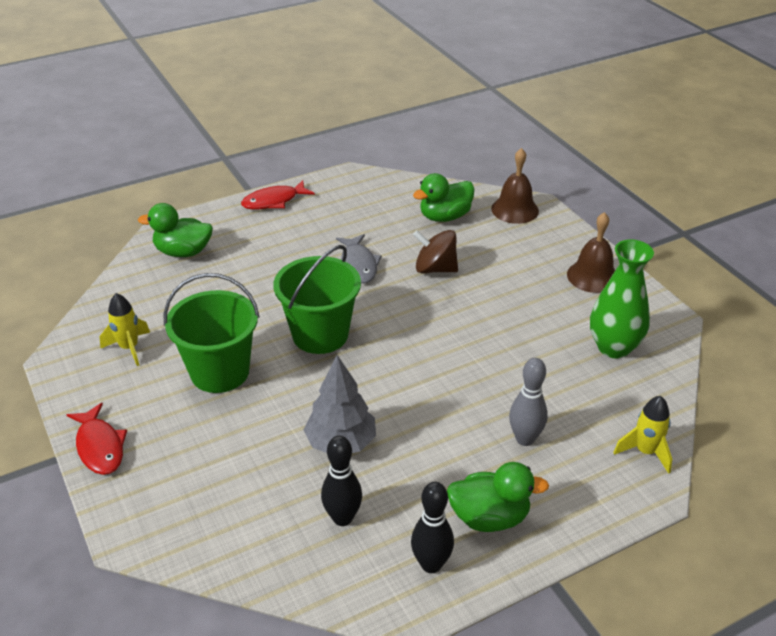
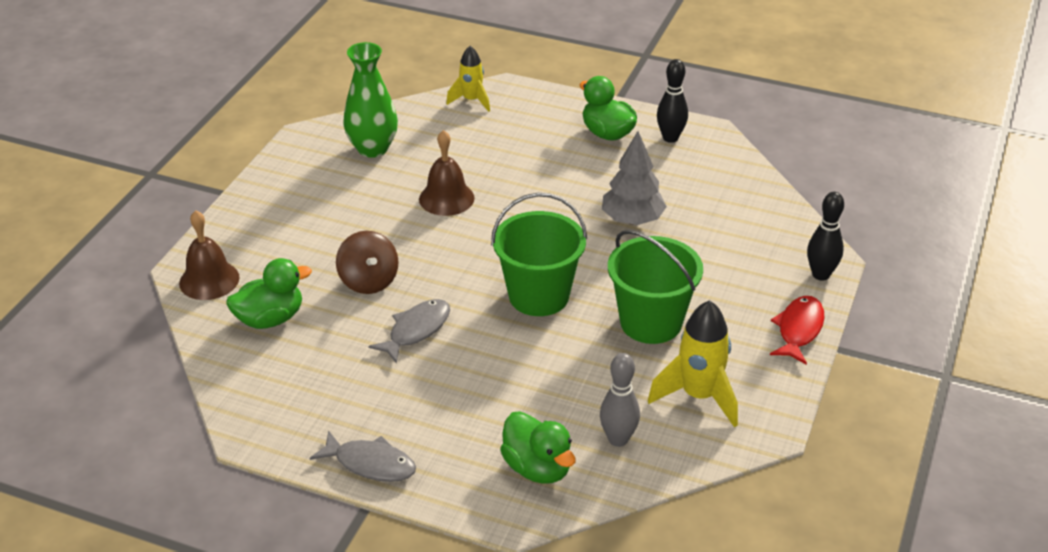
camera: 130 degrees left, 0 degrees up
(129, 348) = (698, 396): yellow rocket -> yellow rocket, size x1.57
(274, 201) = (370, 464): red fish -> grey fish
(342, 518) = (688, 185): black bowling pin -> black bowling pin (820, 275)
(445, 217) = (270, 319): green duck -> green duck turned 45 degrees counterclockwise
(525, 439) = (522, 148): grey bowling pin -> grey bowling pin (618, 439)
(593, 276) = (282, 192): brown bell -> brown bell (446, 198)

